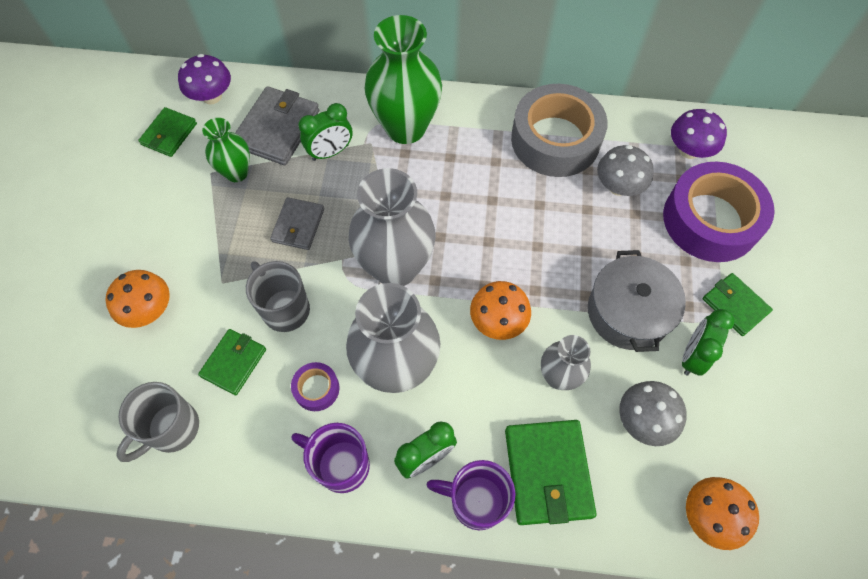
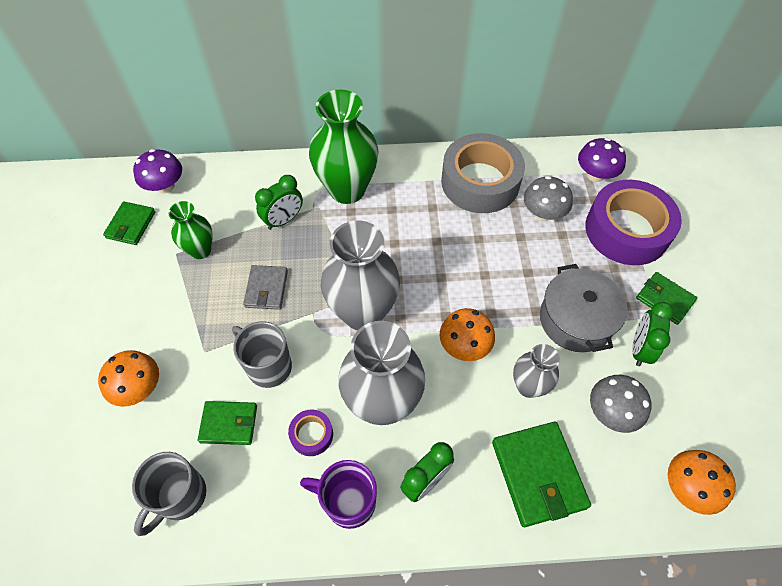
camera: 10 degrees left, 5 degrees down
(233, 363) = (229, 424): green wallet -> green wallet turned 75 degrees clockwise
(277, 129) = (231, 206): grey wallet -> none
(476, 501) = (479, 512): purple mug -> none

